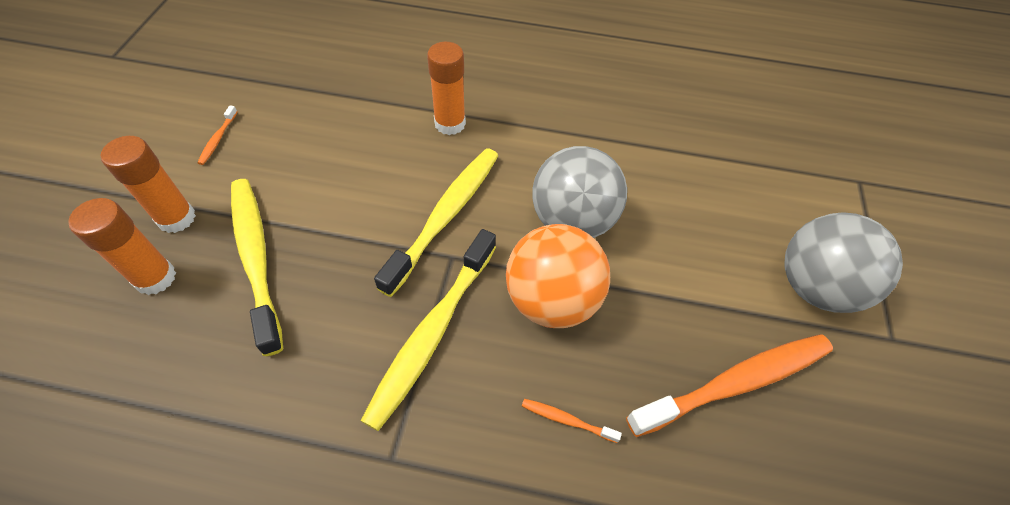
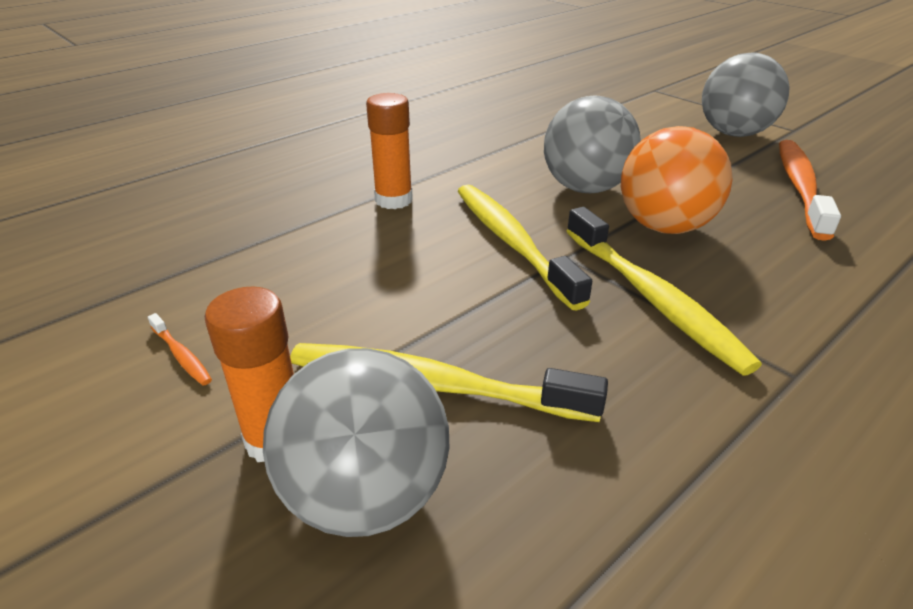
camera: 50 degrees left, 20 degrees down
(155, 278) = (366, 496): orange glue stick -> grey ball
(567, 420) = (798, 264): orange toothbrush -> none

